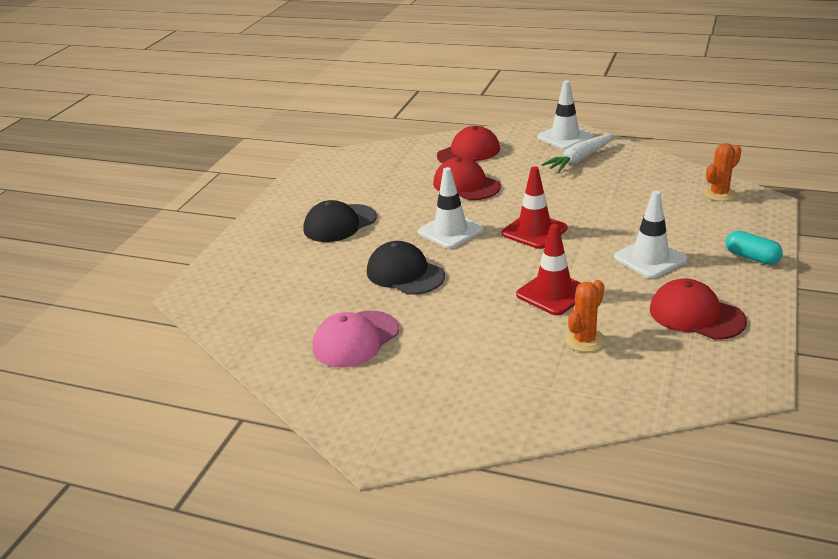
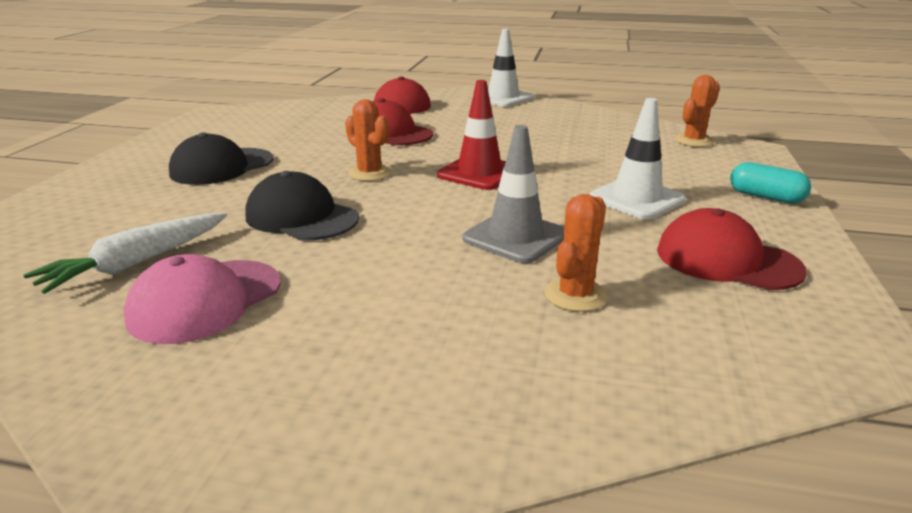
camera: 10 degrees left, 5 degrees down
(450, 231) = (369, 173): white traffic cone -> orange cactus
(553, 293) = (515, 237): red traffic cone -> grey traffic cone
(580, 159) = (523, 114): white carrot -> white carrot (137, 263)

